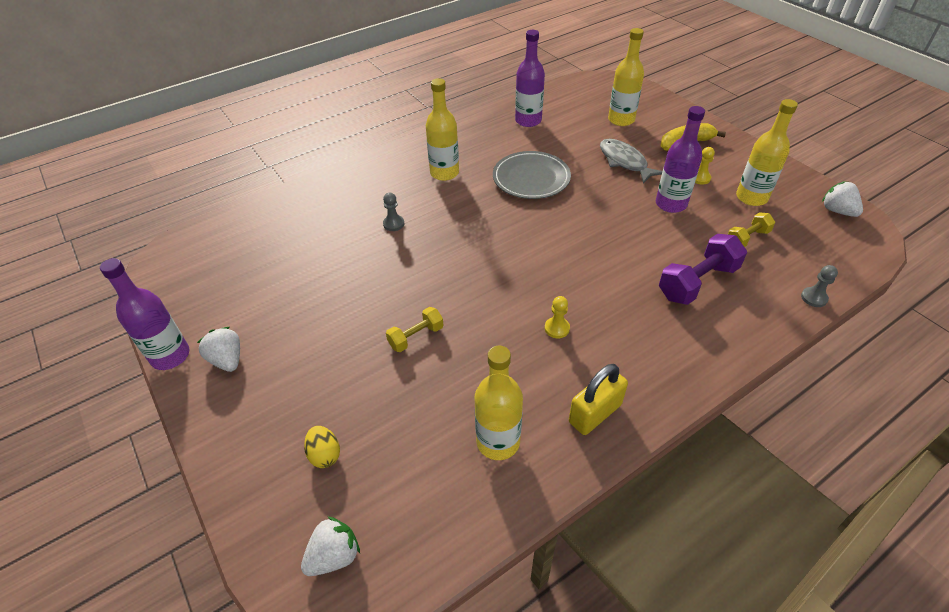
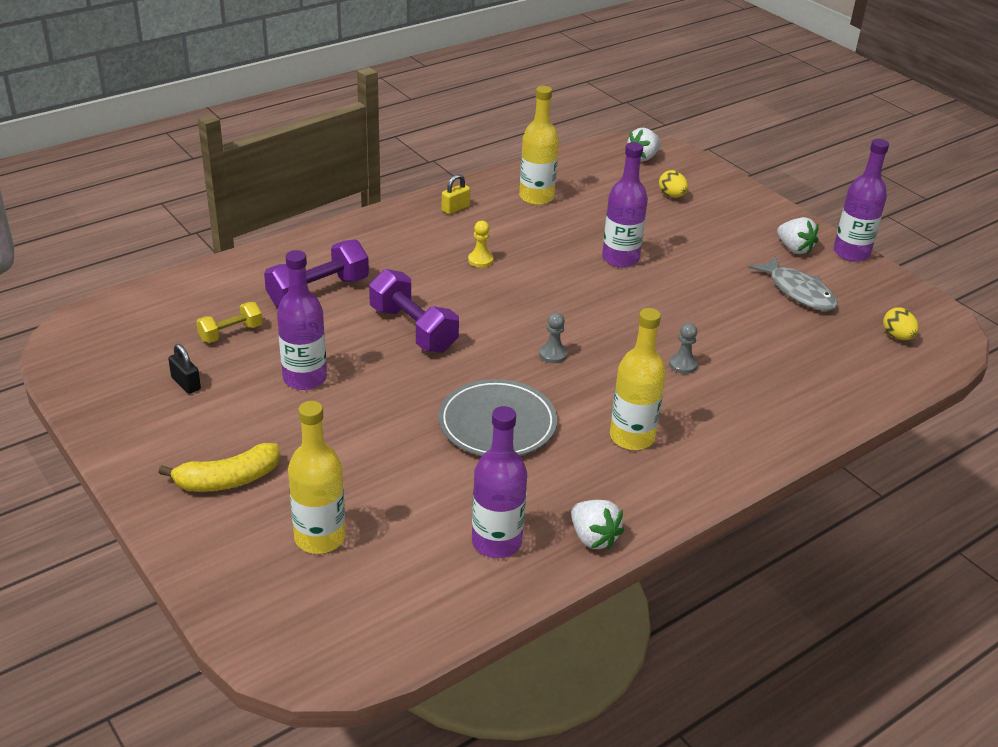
camera: 175 degrees right, 10 degrees down
(207, 255) = (897, 336): none -> yellow egg
(416, 337) = (620, 258): yellow dumbbell -> purple bottle
(595, 413) = (455, 208): yellow padlock -> yellow padlock, size x0.60
(603, 247) = (413, 329): none -> purple dumbbell
(624, 162) = (345, 447): grey fish -> grey fish (798, 292)
(700, 178) = (241, 415): yellow pawn -> none
(751, 197) = (186, 383): yellow bottle -> black padlock
(814, 298) = (202, 275): grey pawn -> grey pawn (553, 354)
(837, 211) = (84, 361): white strawberry -> white strawberry (593, 538)

